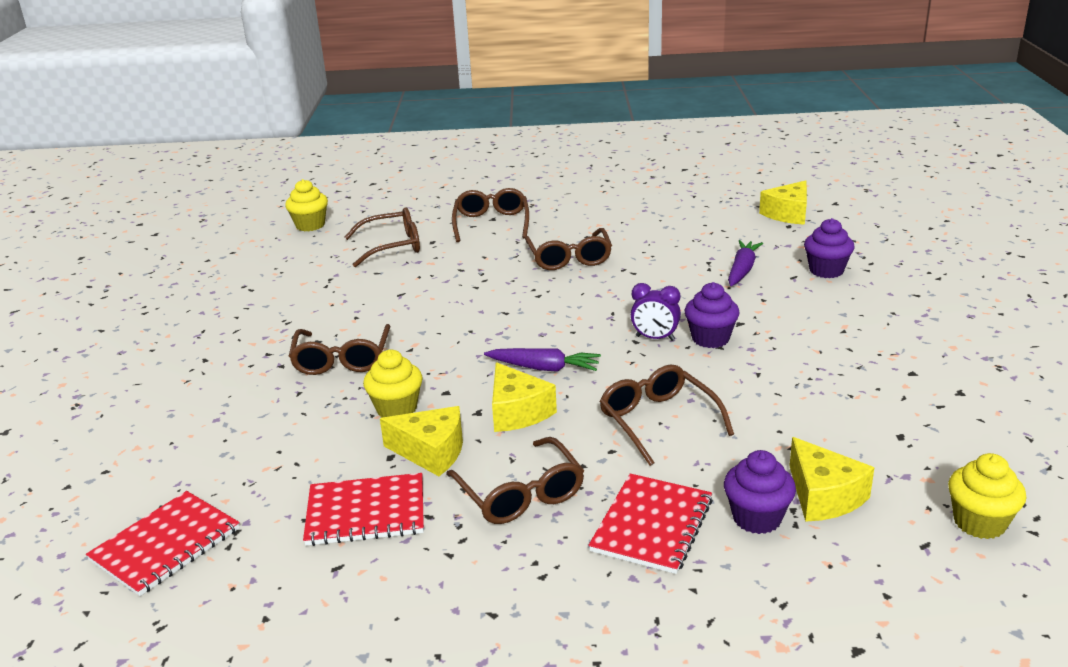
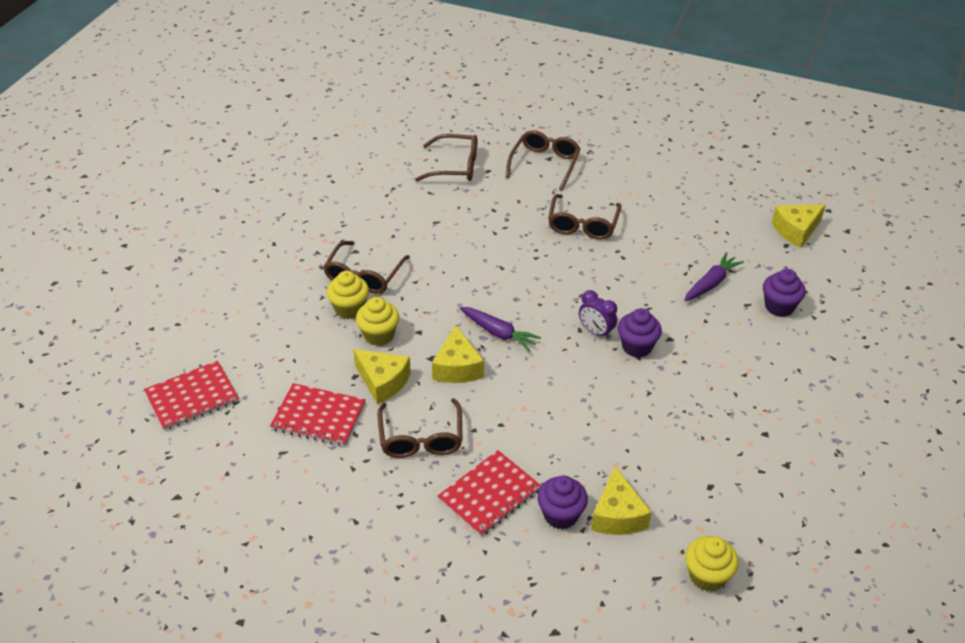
camera: 20 degrees right, 15 degrees up
(310, 225) = (405, 121): yellow cupcake -> yellow cupcake (349, 309)
(658, 421) = (548, 410): brown glasses -> none

